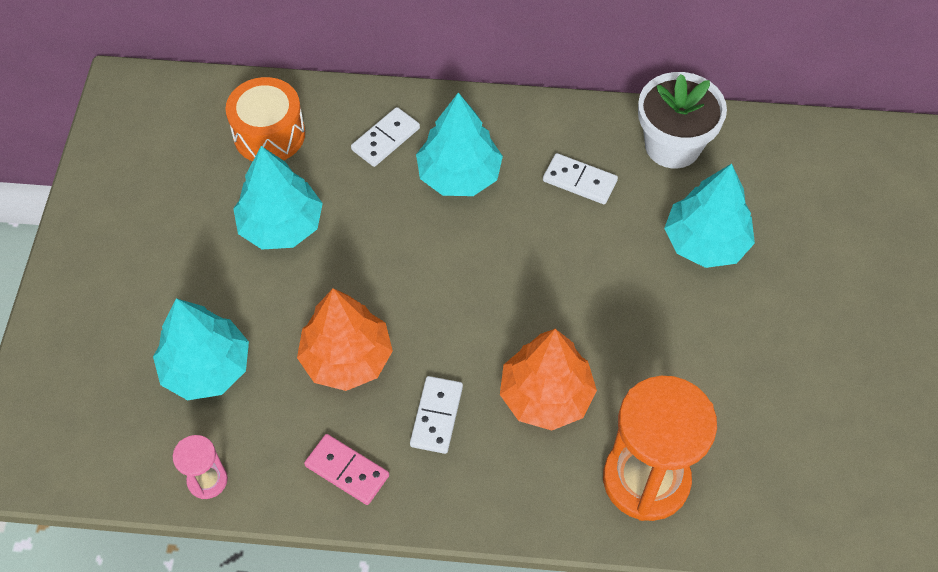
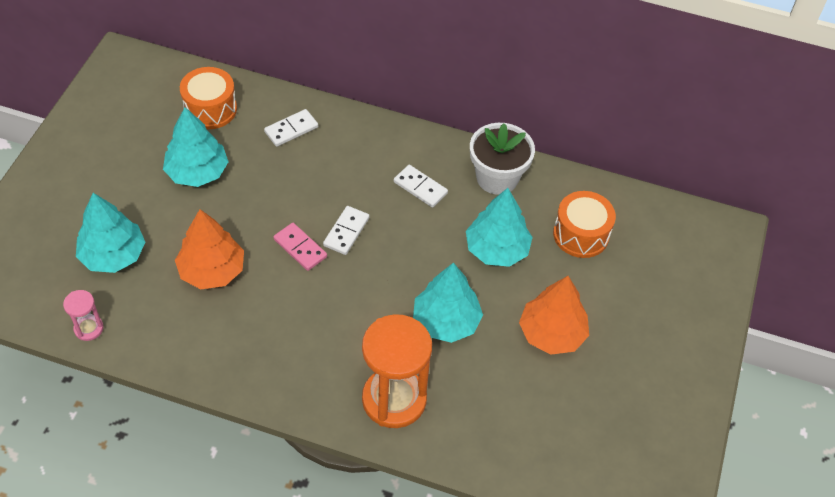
camera: 10 degrees right, 5 degrees down
(347, 470) = (186, 344): pink domino -> pink domino (300, 248)
(437, 416) = (261, 323): white domino -> white domino (346, 232)
(459, 175) = (335, 165): turquoise tree -> turquoise tree (446, 321)
(546, 396) = (343, 327): orange tree -> orange tree (551, 333)
(803, 198) = (581, 234): none -> orange drum

